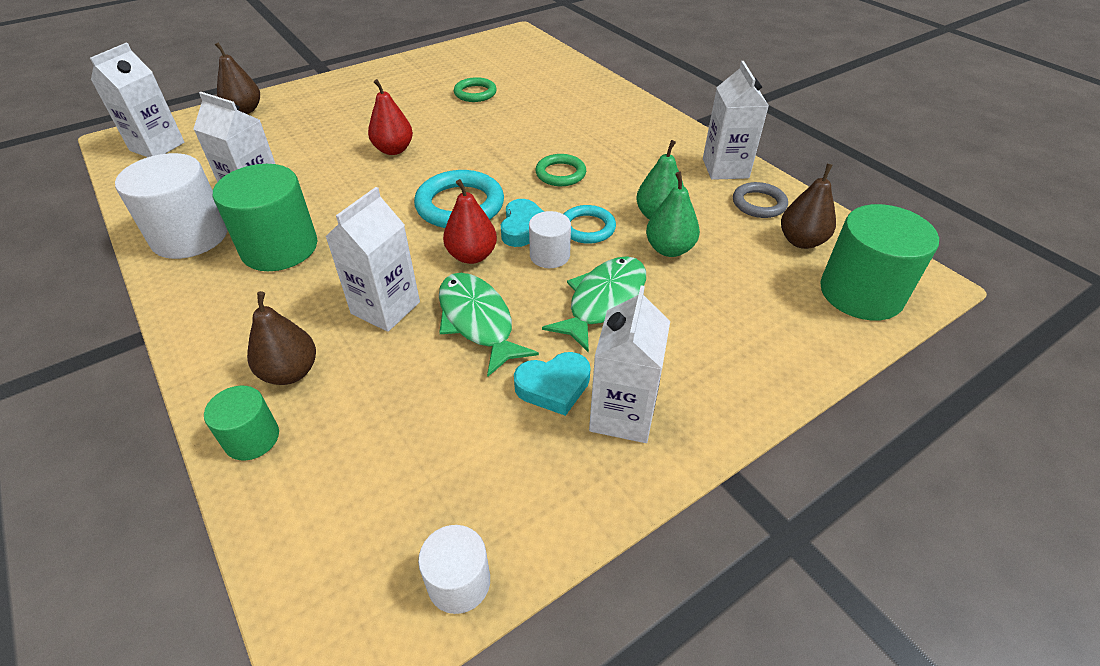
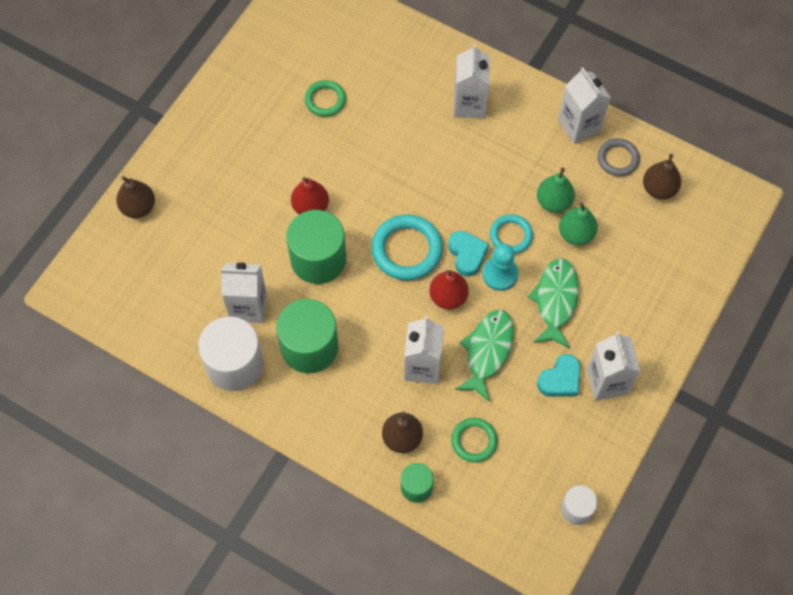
camera: 25 degrees left, 20 degrees up
(157, 146) = (108, 284): white carton -> white carton (469, 104)
(478, 321) = (487, 351): green fish -> green fish turned 75 degrees clockwise
(549, 255) = (500, 274): white cylinder -> turquoise pawn
(560, 174) = (460, 182): green ring -> green ring (474, 441)
(861, 293) = (709, 225): green cylinder -> green cylinder (318, 259)

